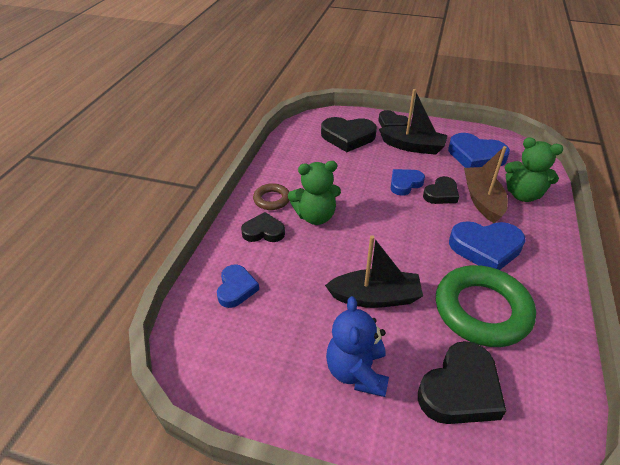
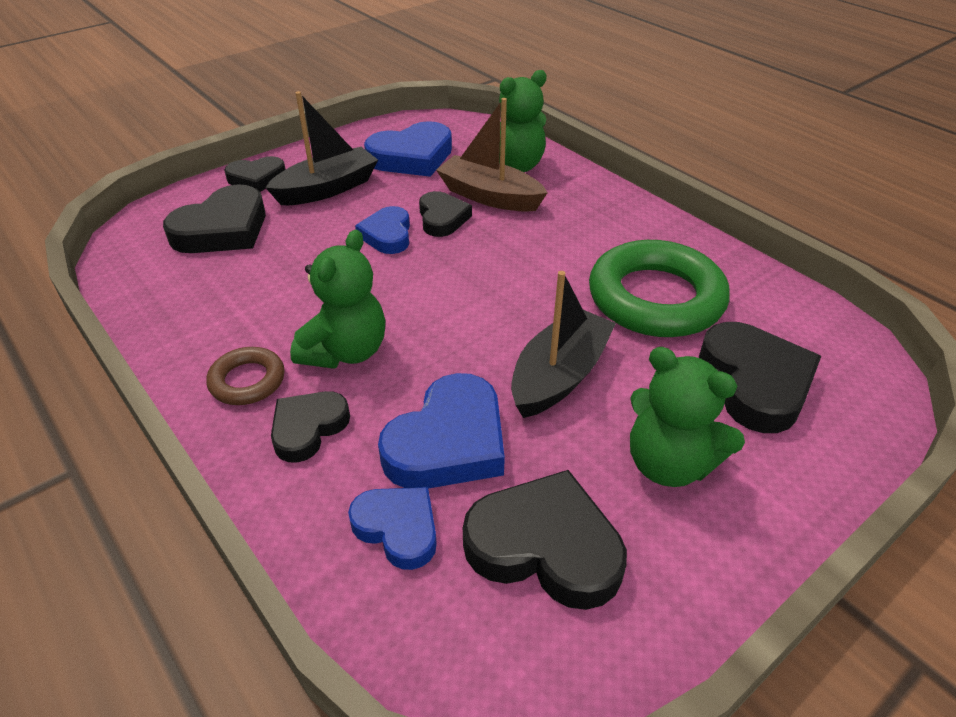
camera: 55 degrees left, 0 degrees up
(265, 344) = (545, 546): none -> black heart
(357, 372) = (669, 463): blue teddy bear -> green teddy bear
(485, 248) = (567, 240): blue heart -> blue heart (448, 442)

